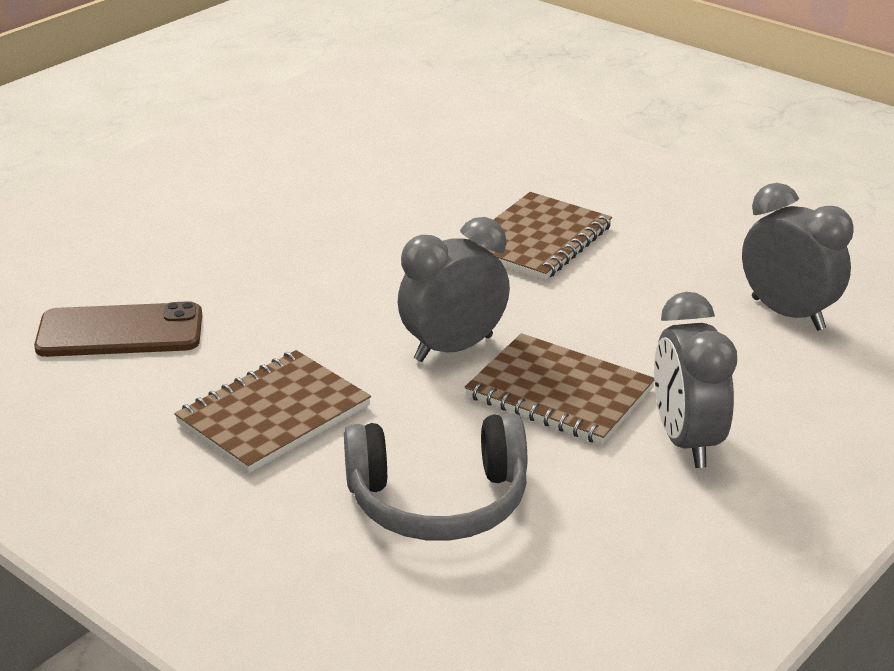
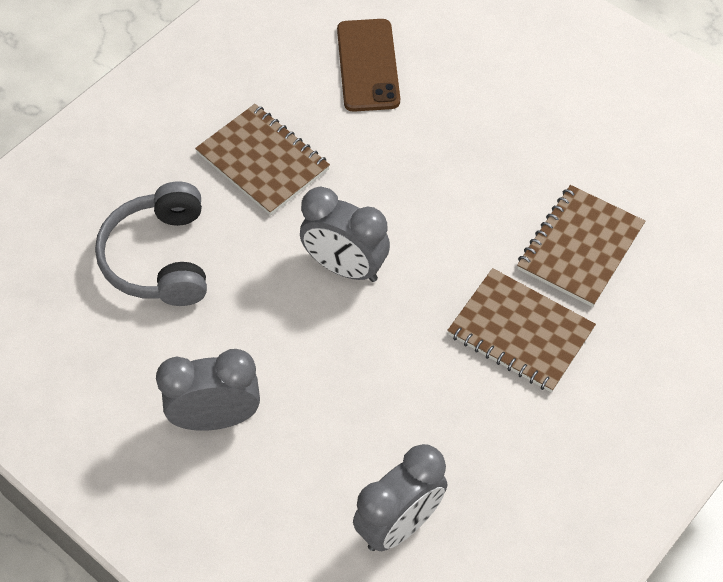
camera: 90 degrees right, 25 degrees up
(453, 348) = (345, 267): grey clock -> grey clock turned 150 degrees clockwise
(559, 393) = (282, 336): brown notebook -> brown notebook (580, 247)

